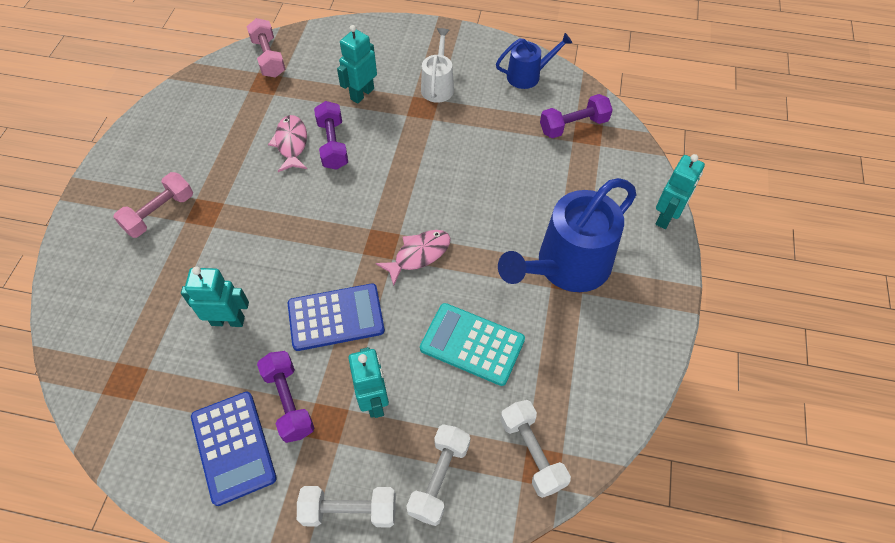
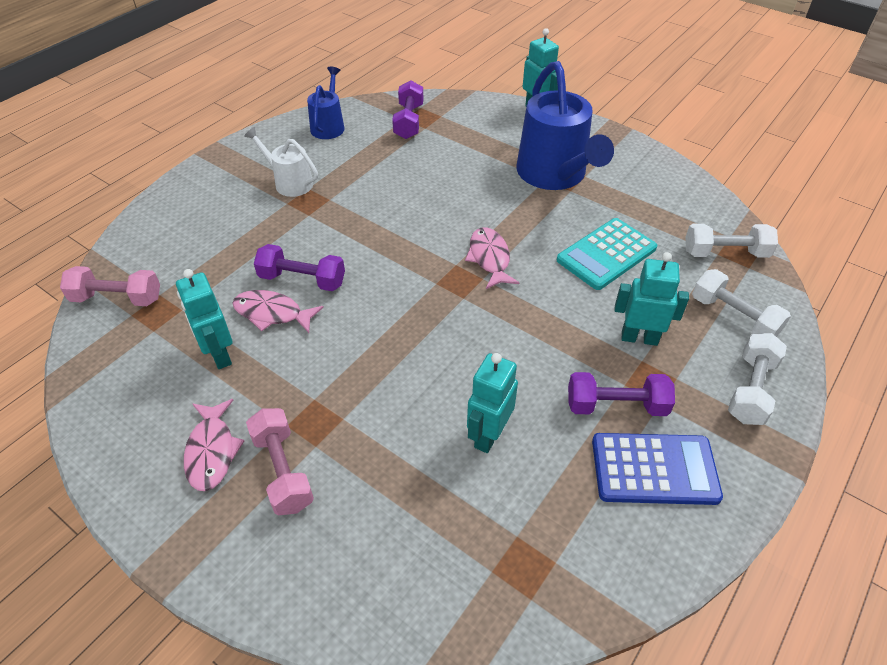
camera: 65 degrees left, 10 degrees down
(162, 170) = (212, 451): none -> pink fish
(336, 317) = (531, 340): blue calculator -> none
(362, 94) = (250, 237): turquoise robot -> turquoise robot (219, 355)

